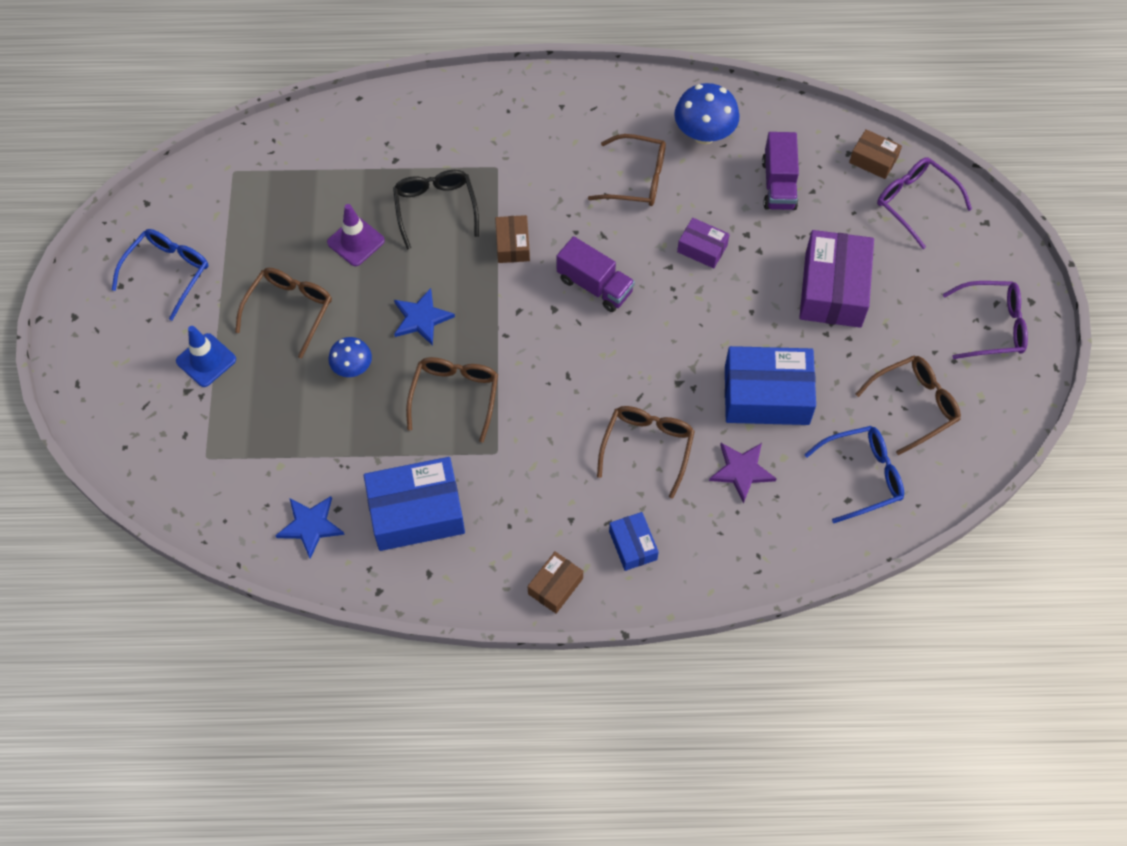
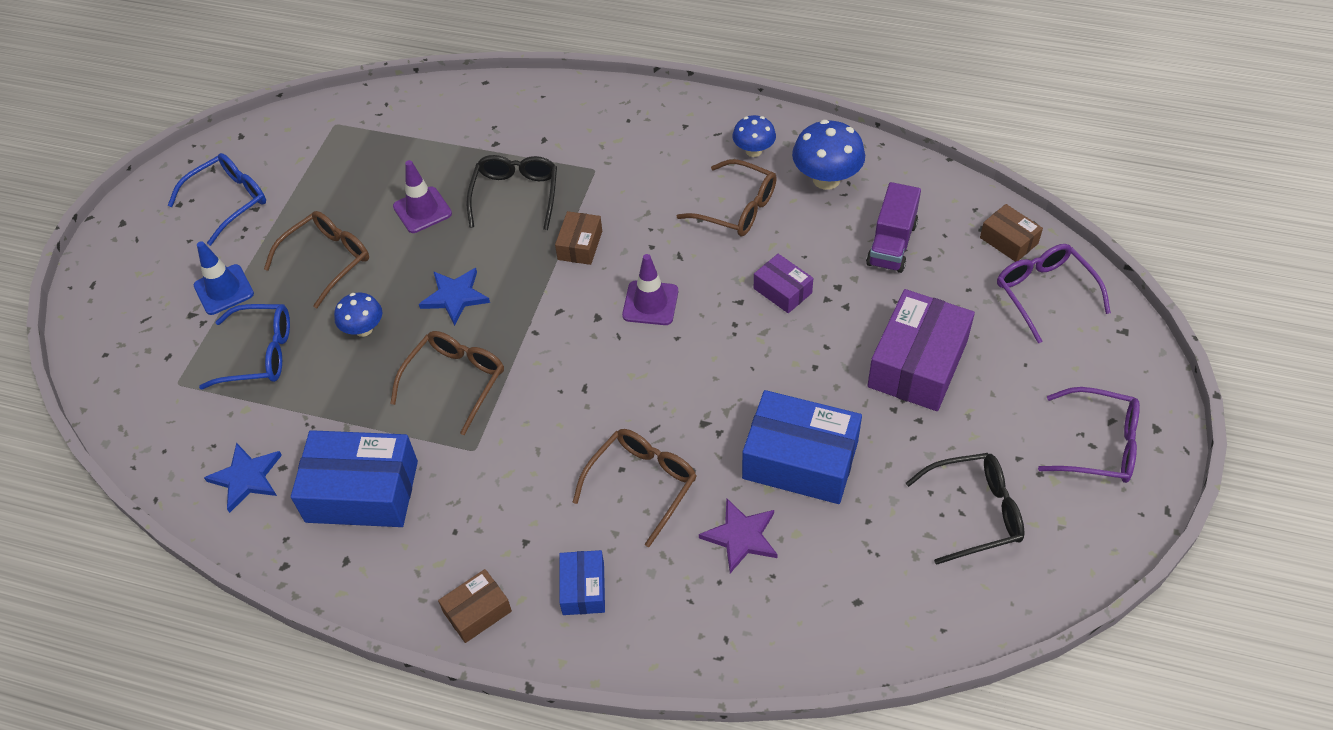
camera: 20 degrees right, 10 degrees down
(594, 285) = (650, 303): purple truck -> purple traffic cone
(631, 119) = (753, 151): none -> blue mushroom
(862, 476) = (884, 578): blue glasses -> blue glasses (260, 354)
(914, 405) = (974, 512): brown glasses -> black glasses

